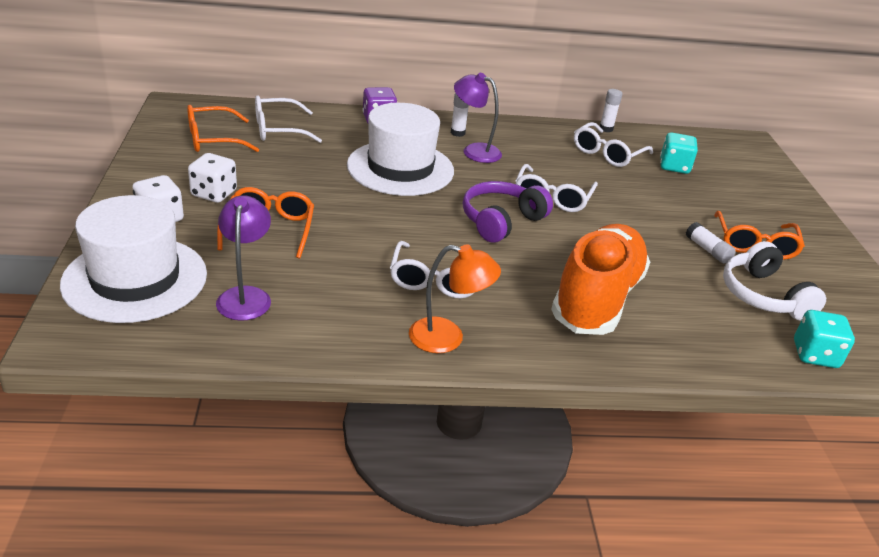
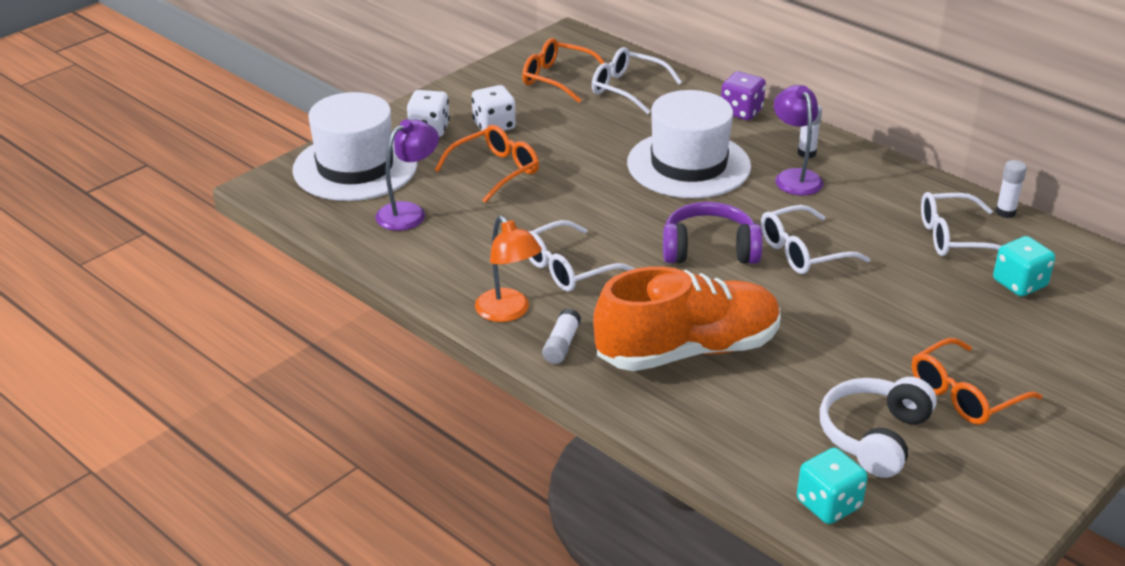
camera: 50 degrees right, 0 degrees up
(707, 250) = (892, 372): white glue stick -> white glue stick (561, 345)

